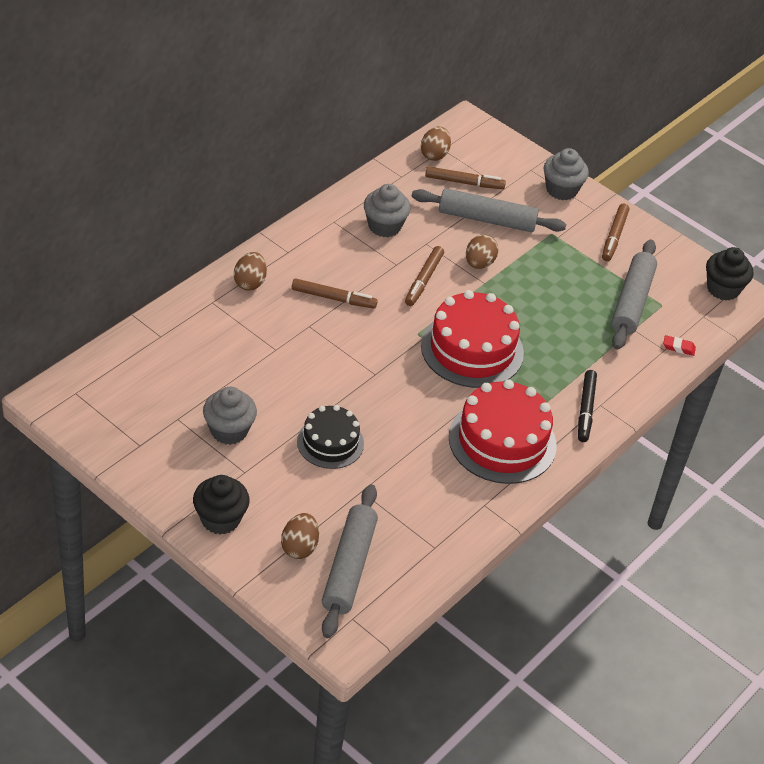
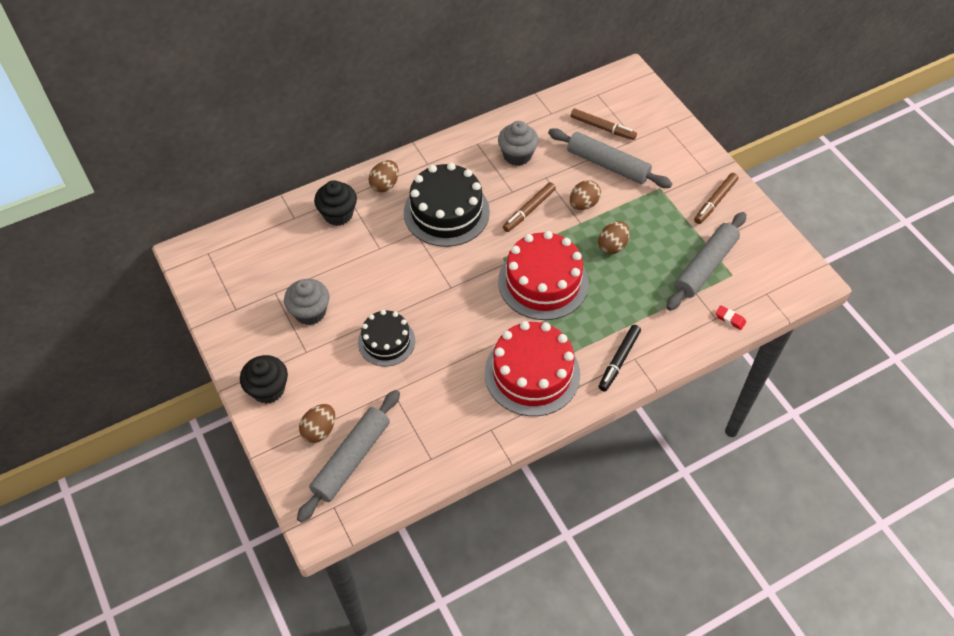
camera: 25 degrees right, 10 degrees up
(333, 298) = (446, 212): brown marker -> black cake
(434, 154) = (588, 98): brown egg -> brown egg (612, 246)
(561, 190) = (686, 149): grey cupcake -> none
(723, 289) = (796, 271): black cupcake -> black cupcake (338, 214)

